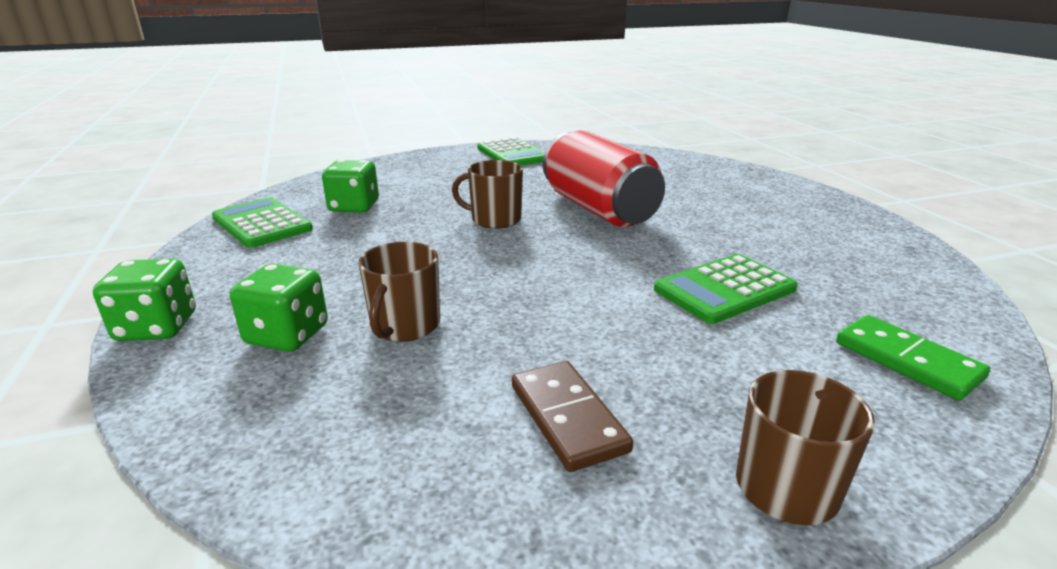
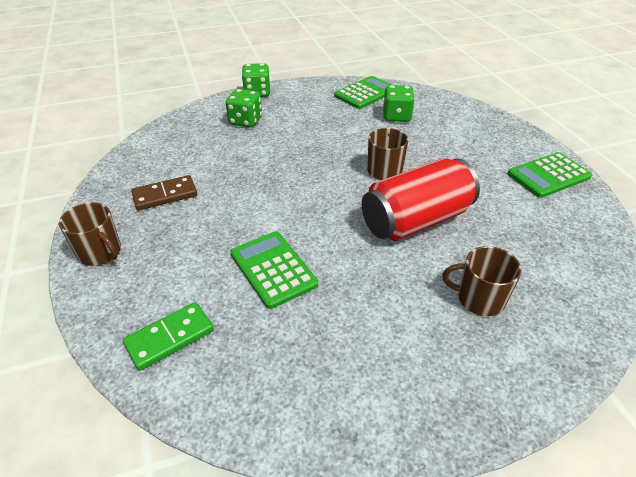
camera: 90 degrees right, 15 degrees up
(405, 326) = (248, 148): brown mug -> brown mug (479, 299)

